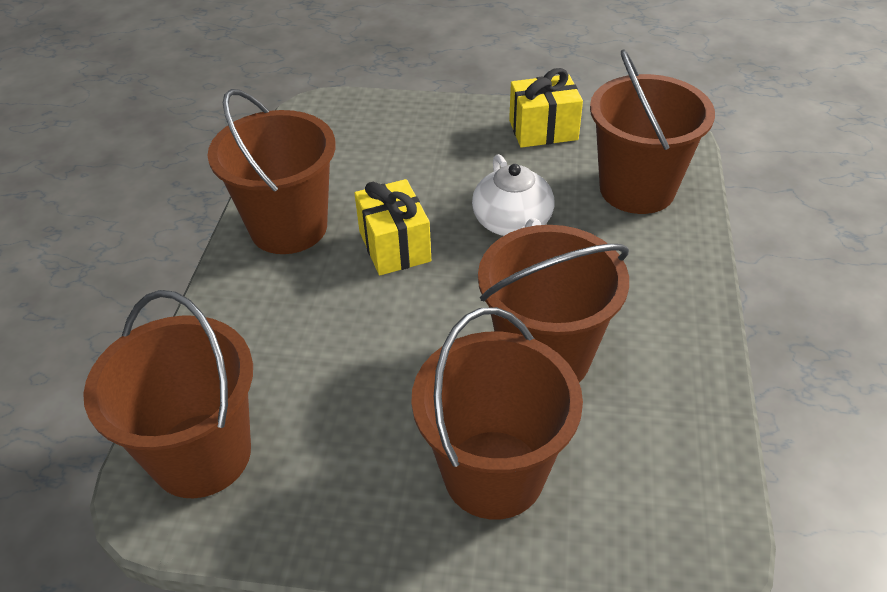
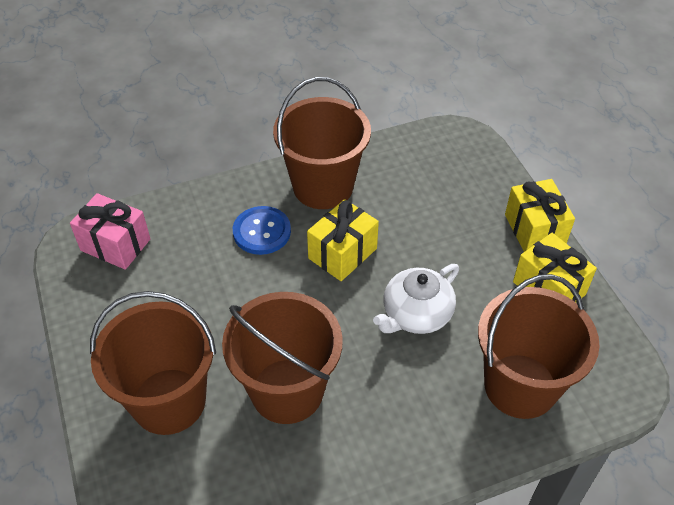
camera: 60 degrees right, 5 degrees up
(201, 455) = (115, 245): brown bucket -> pink gift
(308, 301) = (262, 232): none -> blue button
(472, 111) = (534, 230): none -> yellow gift

